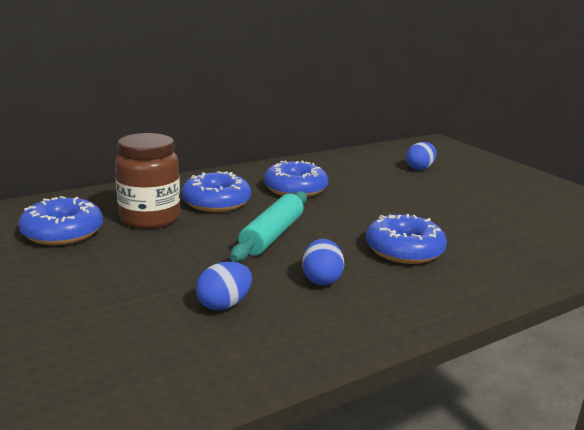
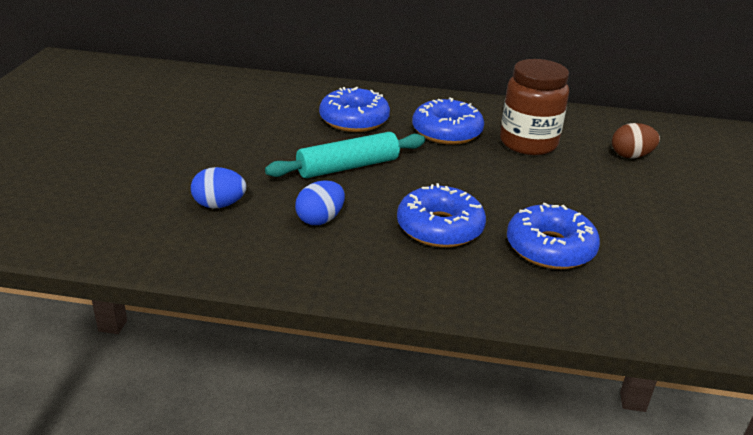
camera: 40 degrees right, 10 degrees up
(63, 232) = (206, 105): blue donut -> blue donut (550, 248)
(150, 218) = (280, 115): brown jar -> brown jar (528, 143)
(420, 168) = (631, 156): blue egg -> brown egg

